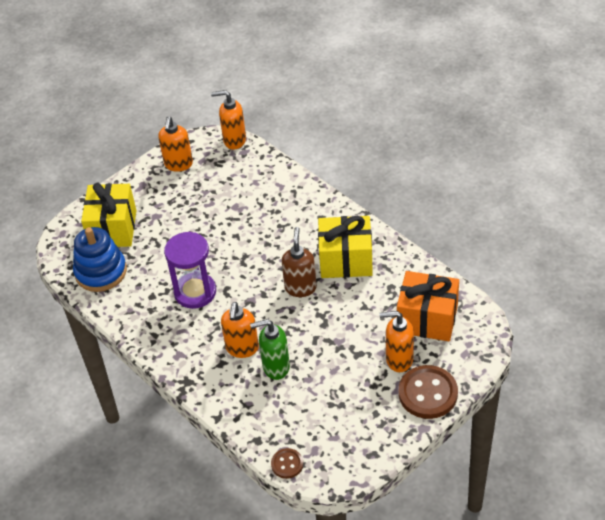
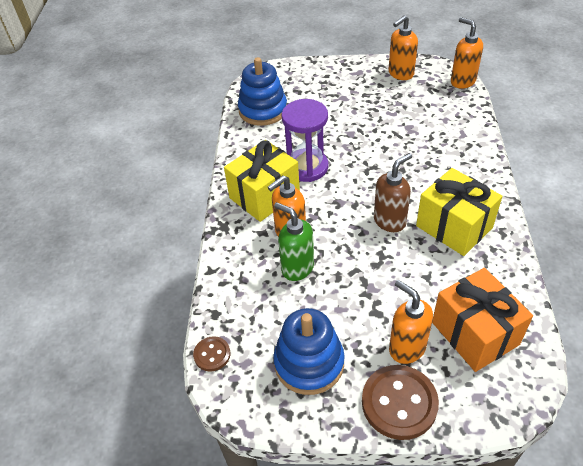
camera: 45 degrees right, 0 degrees up
(113, 229) = (305, 88): yellow gift -> yellow gift (264, 195)
(353, 416) = (309, 363): none -> blue stacking toy

